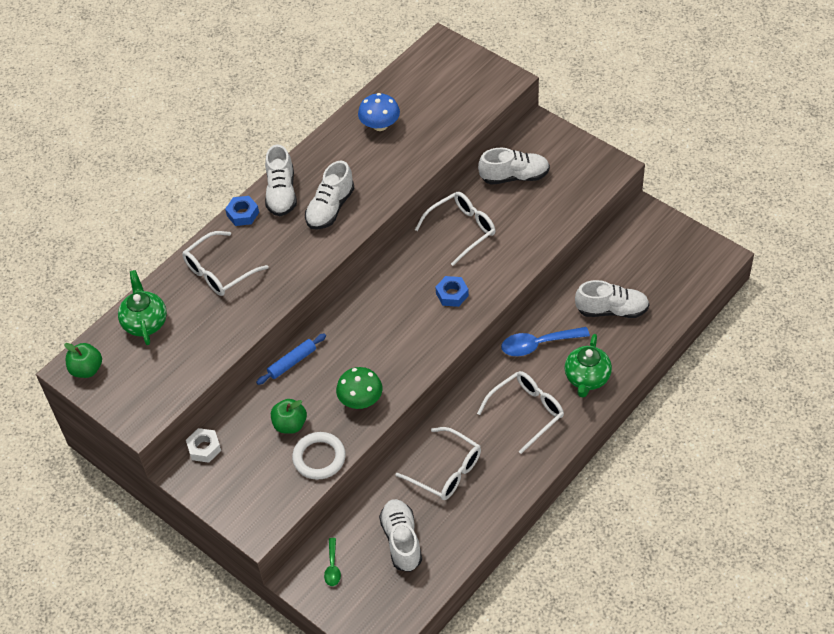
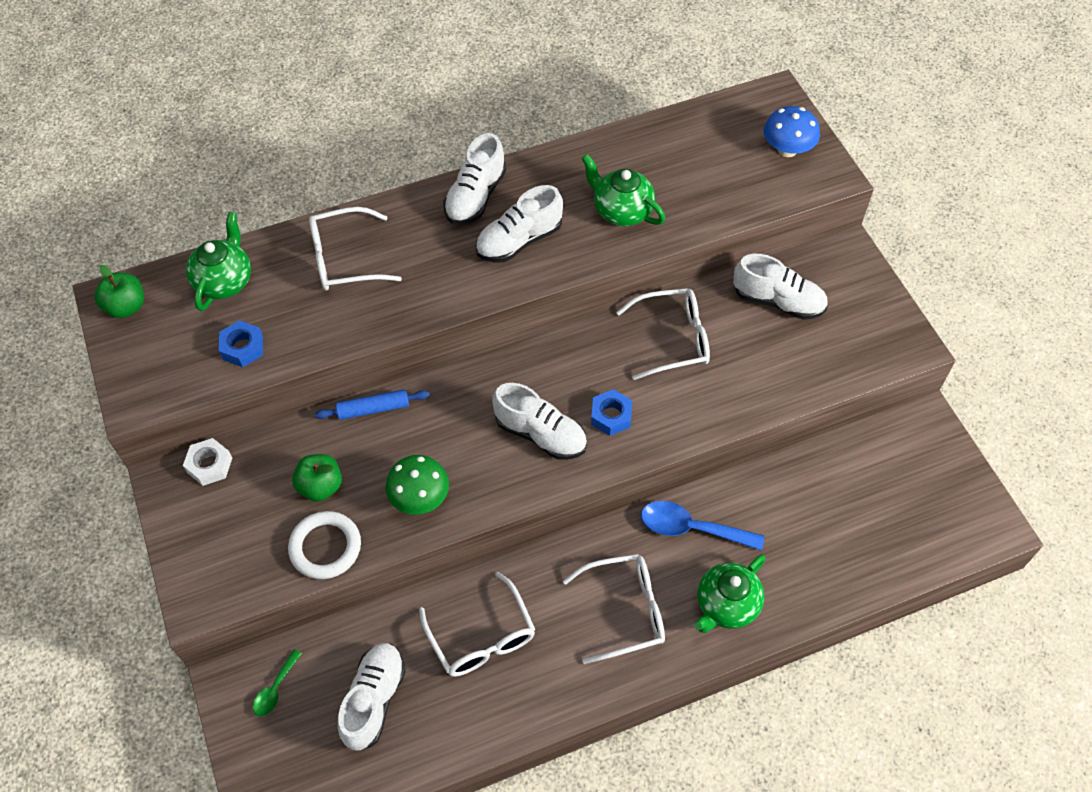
camera: 25 degrees right, 5 degrees up
(243, 214) = (416, 202): blue nut -> blue nut (242, 348)
(380, 125) = (641, 165): blue mushroom -> blue mushroom (787, 149)
(386, 160) = (621, 211): none -> green teapot
(612, 310) = (810, 529): white shoe -> white shoe (540, 434)

